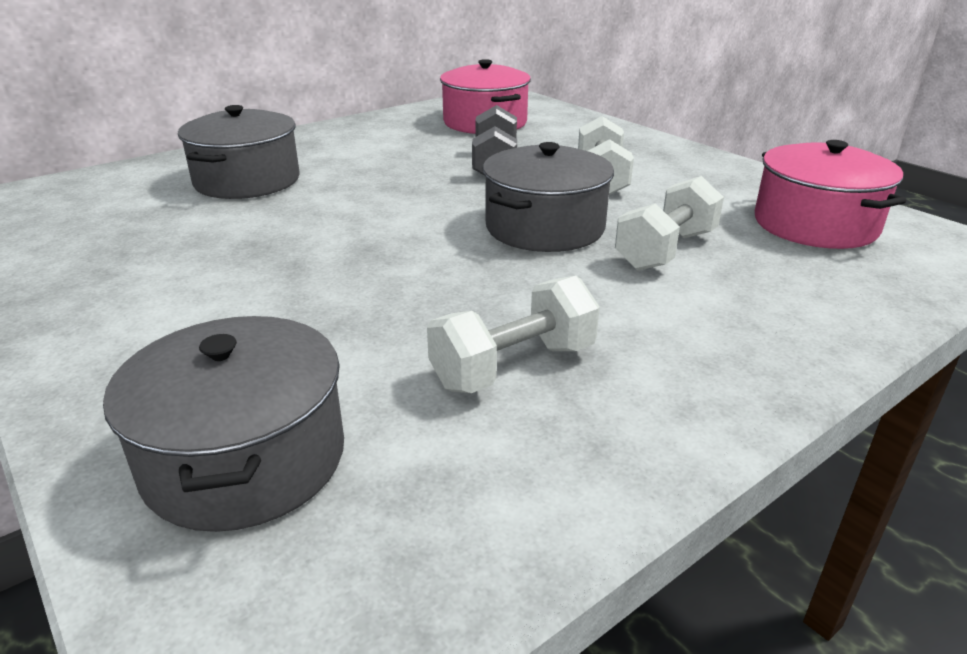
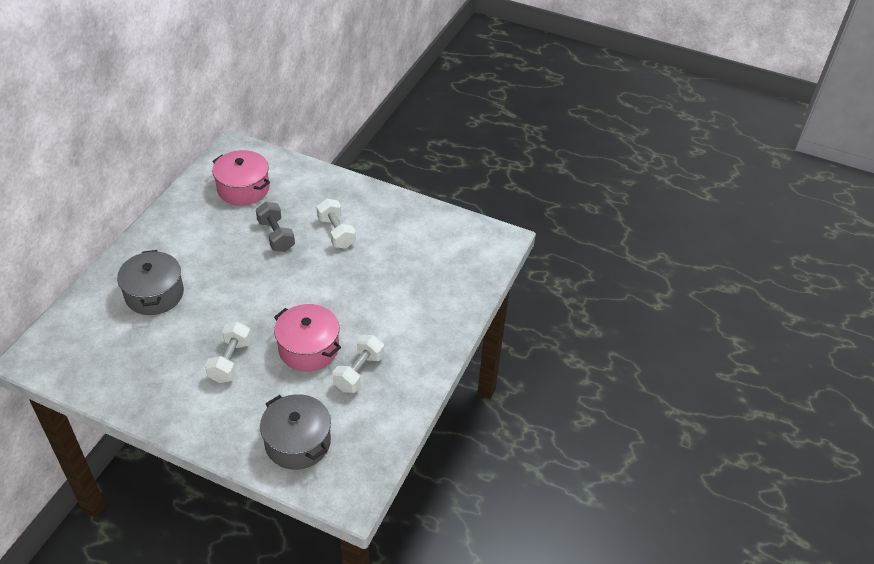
camera: 30 degrees left, 15 degrees up
(545, 227) = (329, 284): grey pot -> none
(666, 250) = (386, 283): white dumbbell -> white dumbbell (230, 361)
(815, 224) = (442, 242): pink pot -> pink pot (308, 348)

